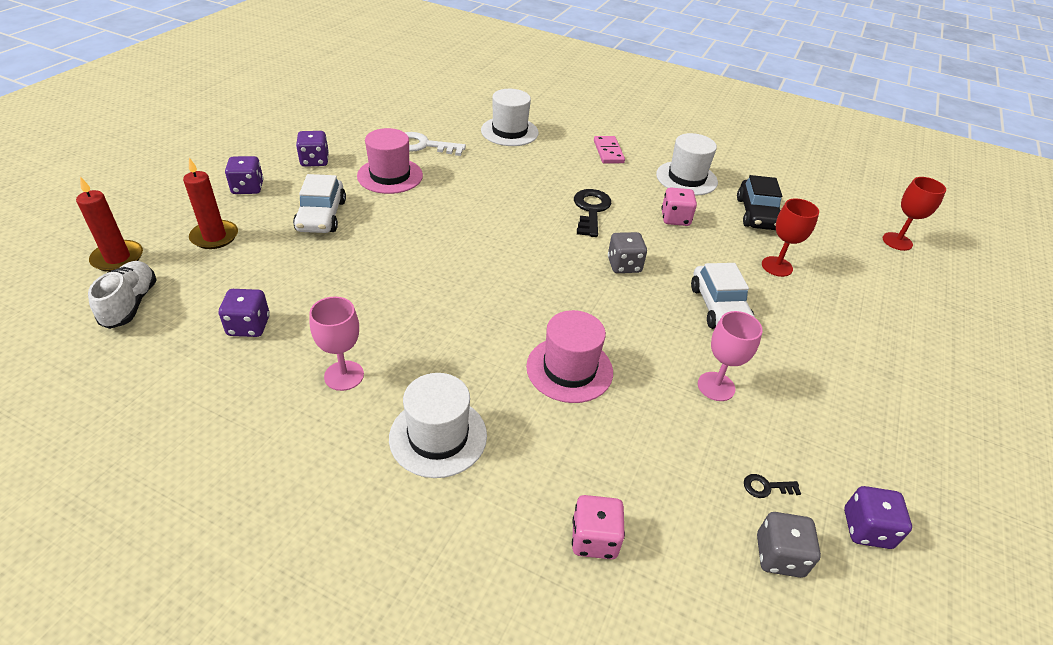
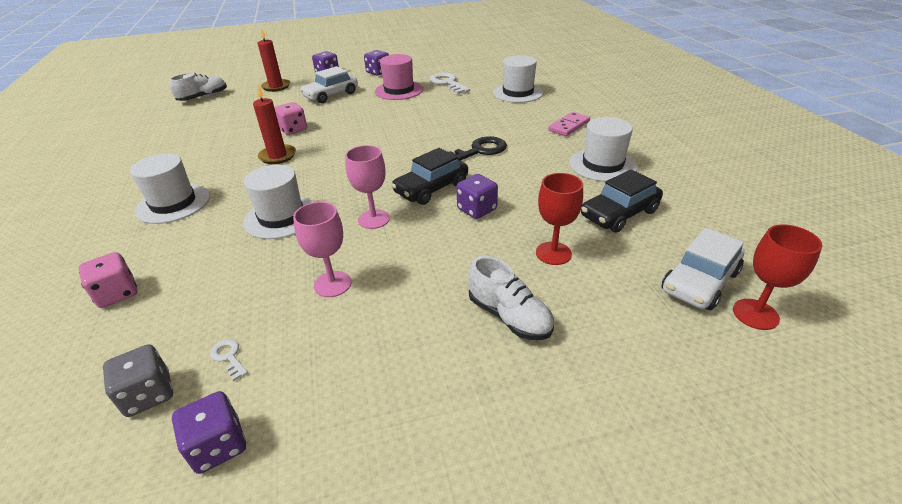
camera: 55 degrees right, 5 degrees down
(118, 258) = (233, 81): red candle -> red candle (278, 156)
(249, 326) = (215, 123): purple dice -> purple dice (477, 209)
(344, 375) = (201, 159): pink goblet -> pink goblet (373, 219)
(569, 369) = (281, 217): pink hat -> white hat
(624, 265) = (431, 188): grey dice -> black car
(675, 219) = (532, 183): pink dice -> pink dice (293, 129)
(719, 307) = (441, 247): white car -> white car (699, 281)
(766, 487) = (229, 357): black key -> white key
(829, 324) = (509, 316): none -> white shoe

